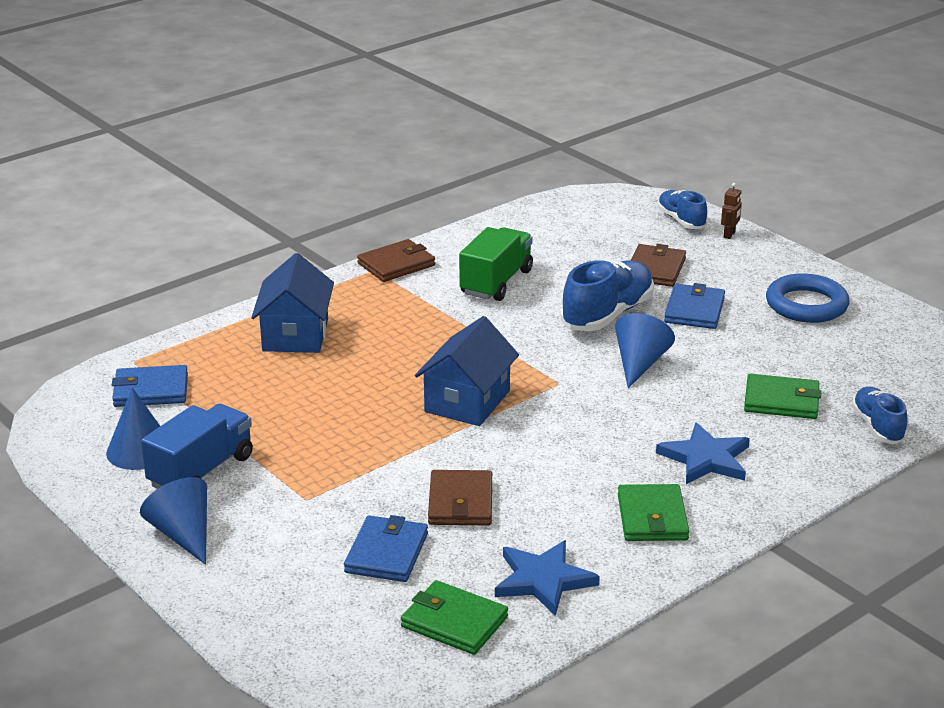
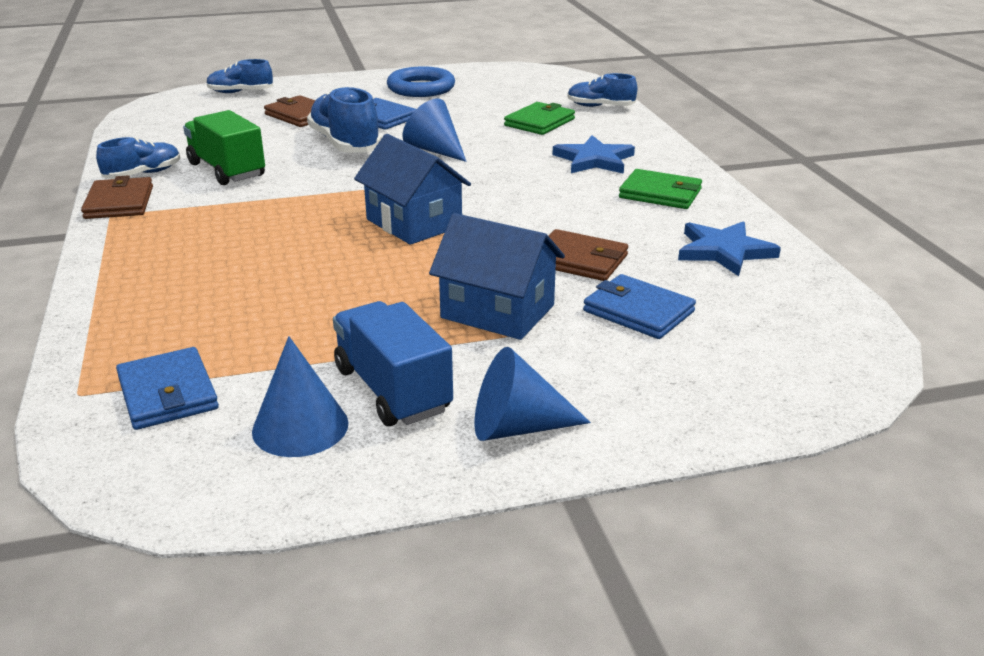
camera: 65 degrees left, 0 degrees up
(150, 390) = (167, 393): blue wallet -> blue wallet turned 45 degrees counterclockwise
(295, 335) = (175, 278): blue house -> blue house (497, 311)
(454, 622) = (768, 302): green wallet -> none
(455, 252) = (143, 174): none -> blue shoe
(729, 235) = (288, 85): brown robot -> none

